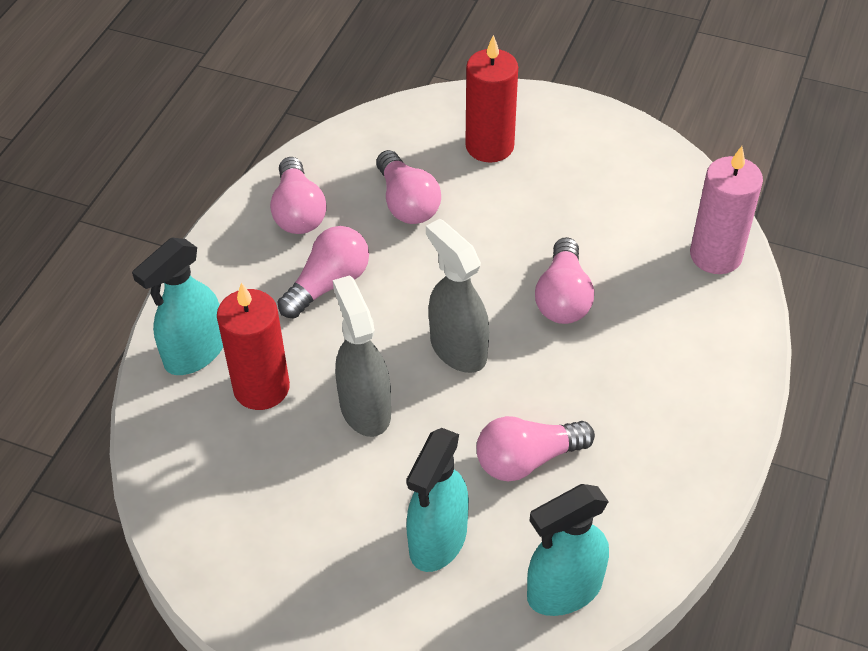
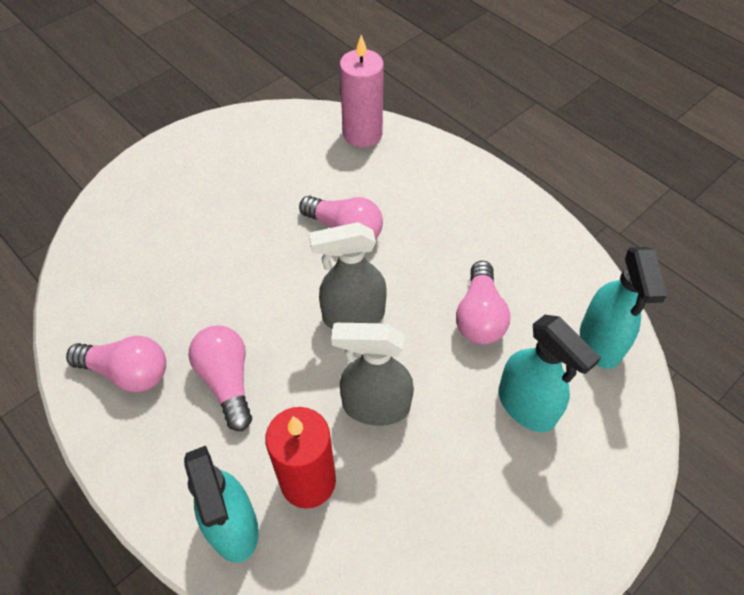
camera: 65 degrees left, 5 degrees up
(407, 203) = (180, 288): pink light bulb -> none
(489, 146) = (164, 209): red candle -> none

